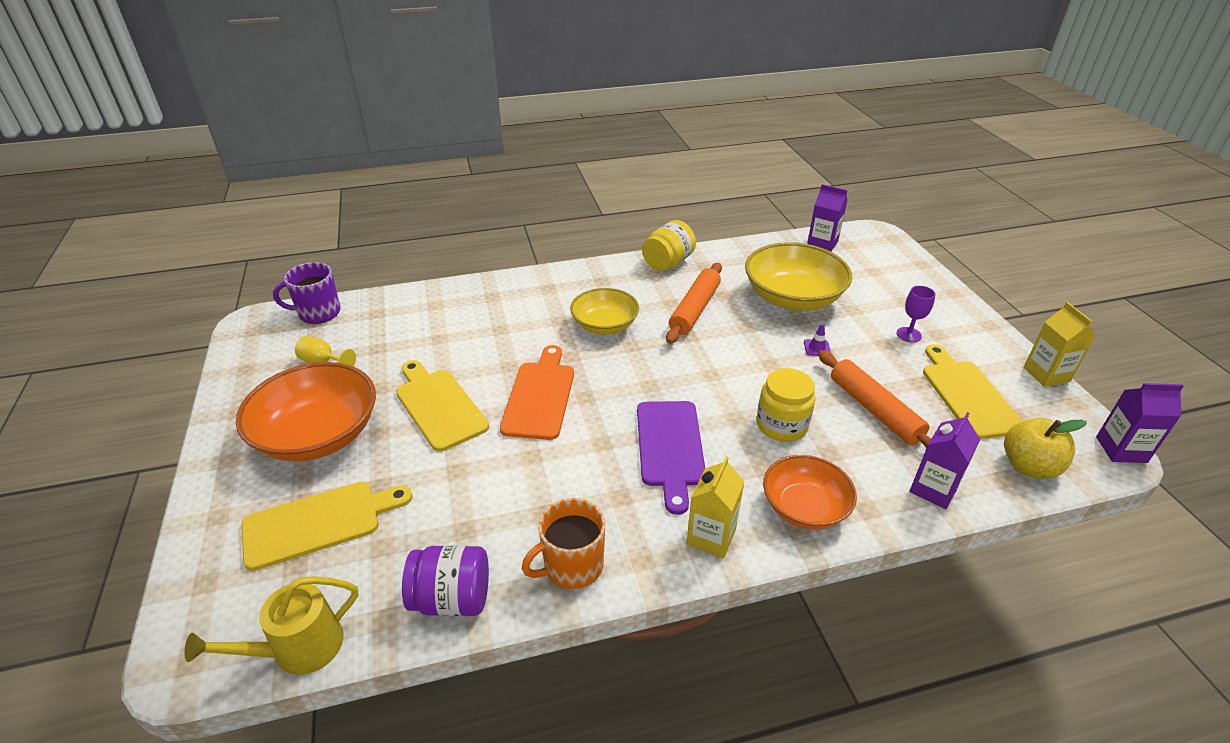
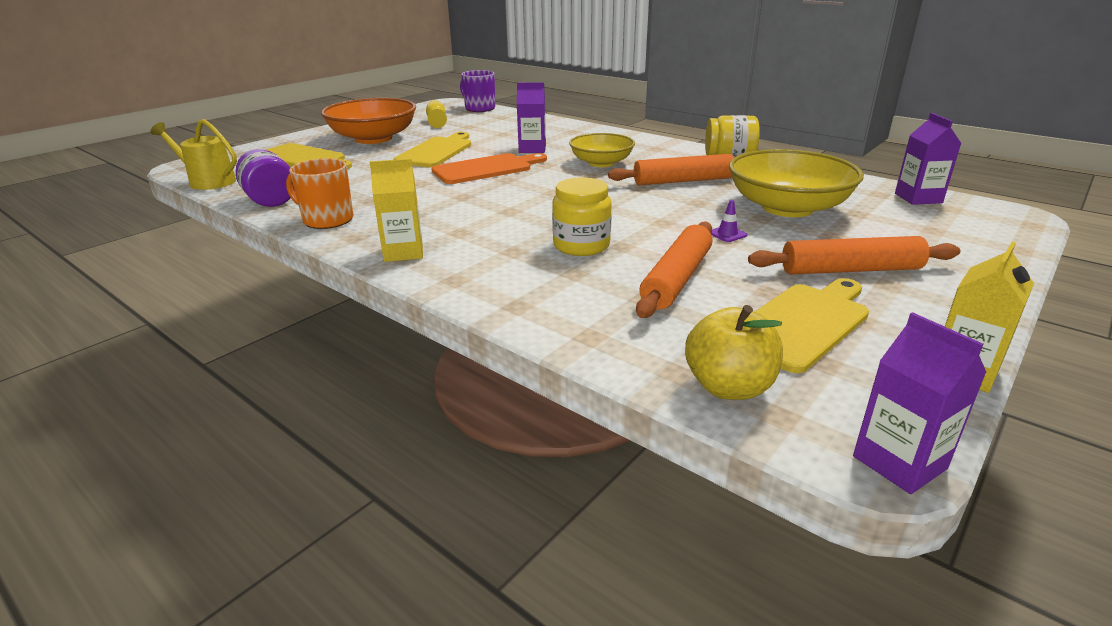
camera: 55 degrees right, 10 degrees down
(670, 447) = (488, 216): purple cutting board -> none
(804, 507) = (483, 278): orange bowl -> none
(908, 334) = (850, 270): purple goblet -> orange rolling pin
(933, 489) = (594, 333): purple carton -> purple carton (532, 149)

